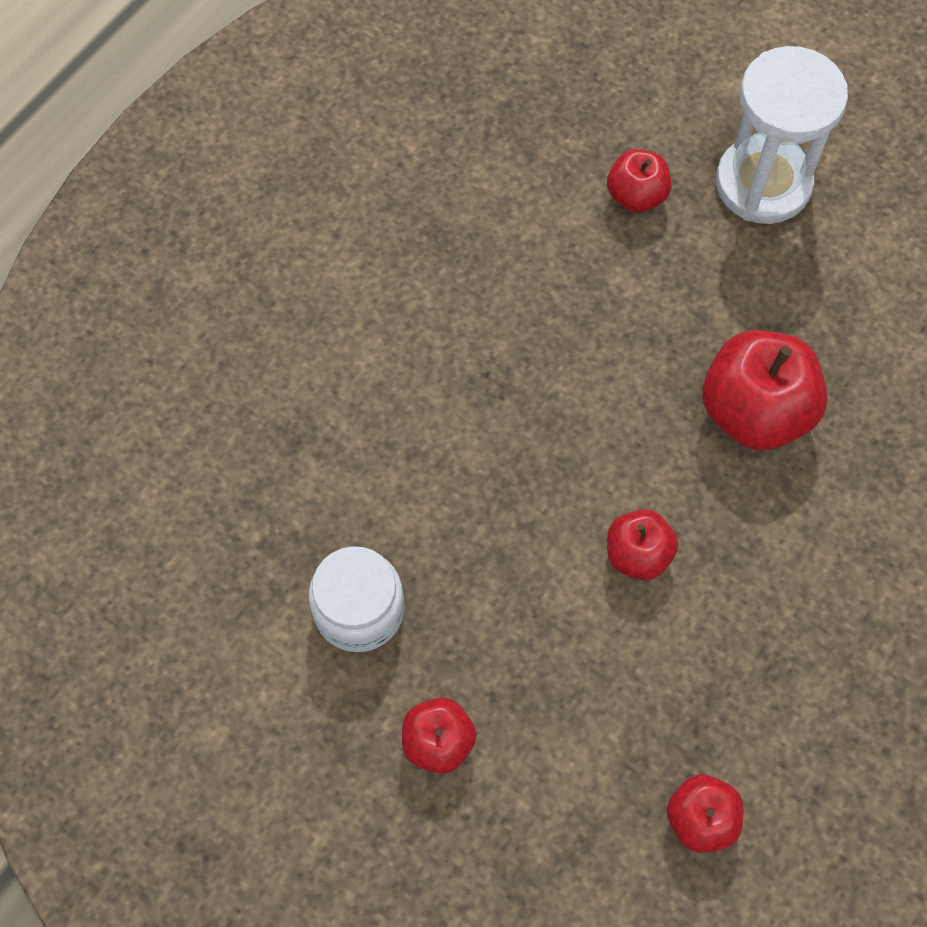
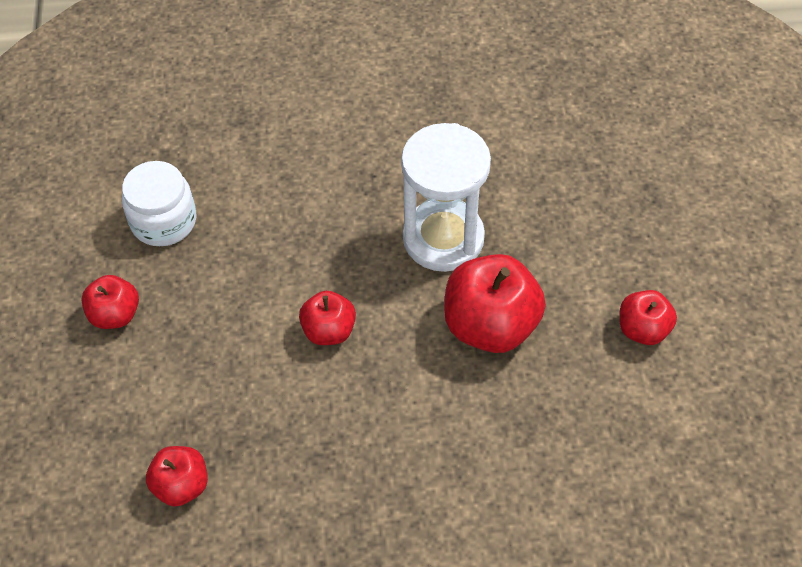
camera: 50 degrees right, 10 degrees down
(636, 196) = (573, 163): red apple -> red apple (643, 329)
(763, 183) = (658, 220): white hourglass -> white hourglass (443, 238)

